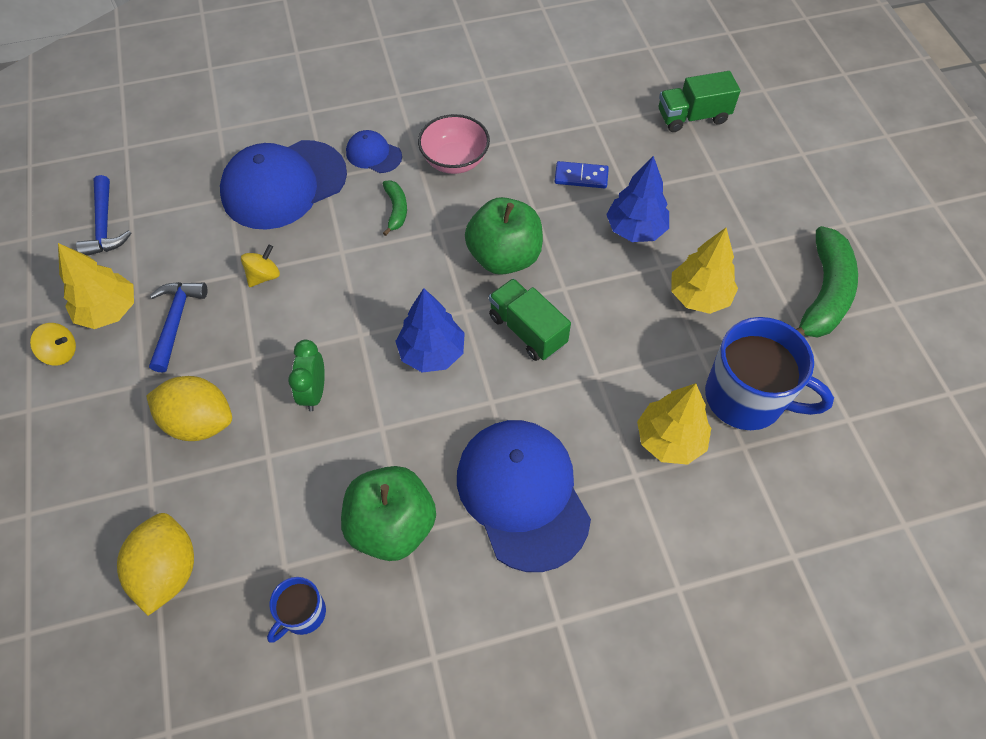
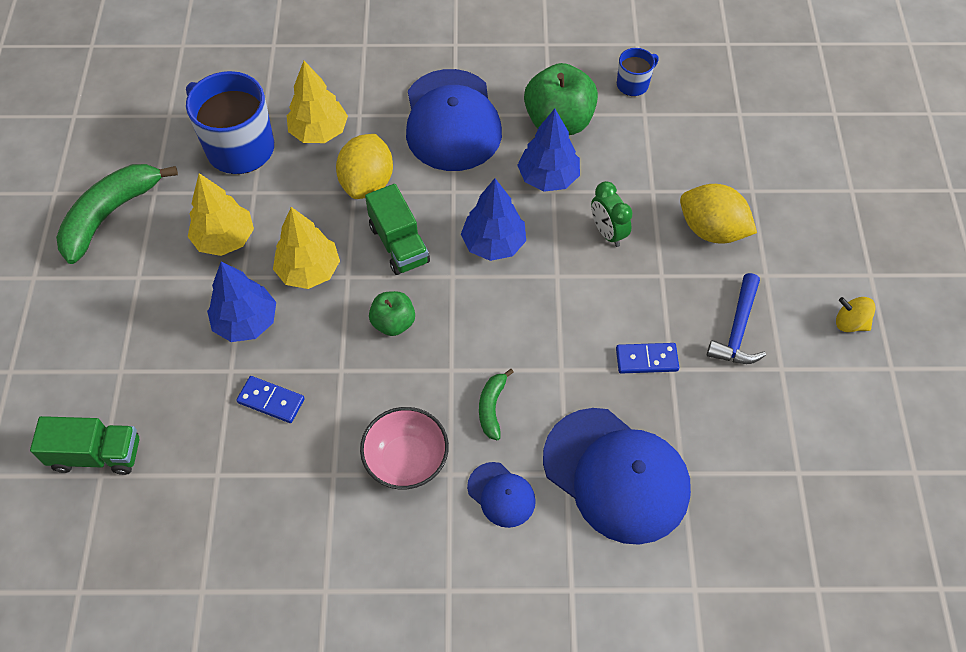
camera: 165 degrees left, 0 degrees up
(104, 225) = (828, 468): blue hammer -> none
(109, 311) = (808, 357): yellow tree -> yellow tree (309, 271)
(168, 571) = (733, 129): yellow lemon -> yellow lemon (367, 183)
(264, 276) = (646, 360): yellow spinning top -> blue domino
(284, 185) = (616, 475): blue cap -> blue cap turned 60 degrees clockwise
(314, 392) = (607, 232): green clock -> green clock turned 135 degrees clockwise
(390, 443) = (548, 178): none -> blue tree
(504, 257) = (393, 323): green apple -> green apple, size x0.56

